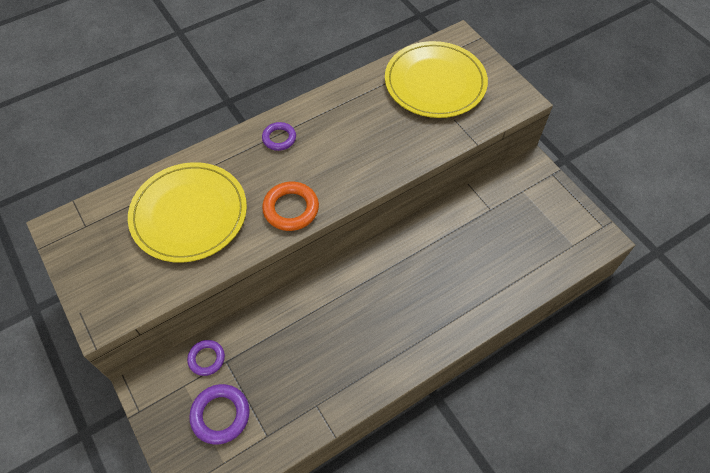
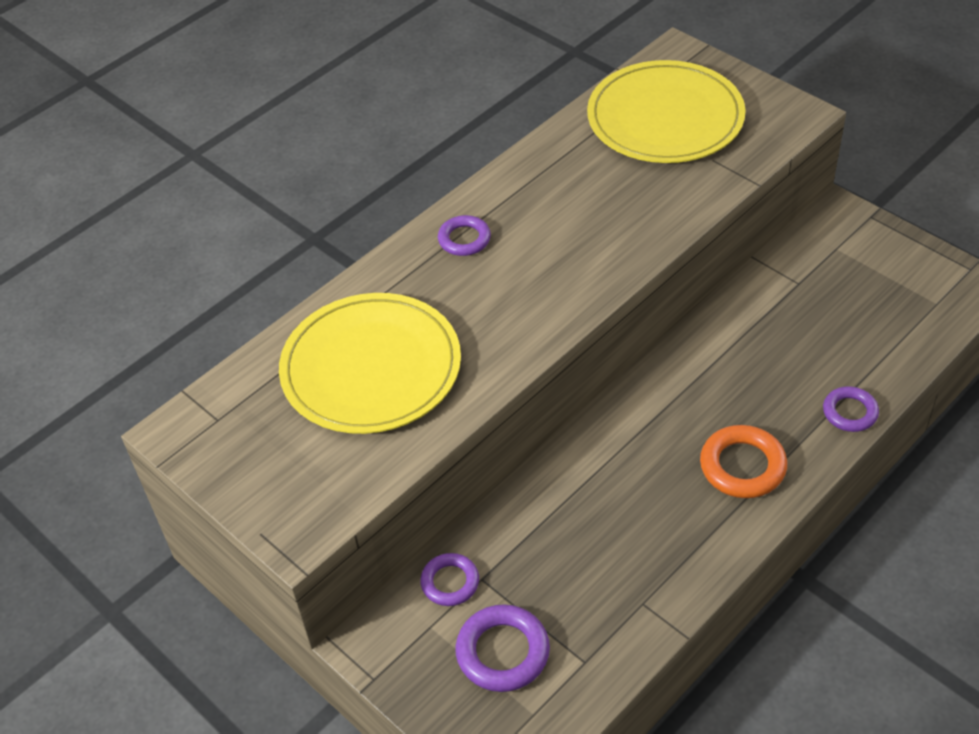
camera: 10 degrees left, 10 degrees down
(291, 209) = (521, 327): orange ring -> orange ring (742, 466)
(491, 307) = (850, 412): none -> purple ring

